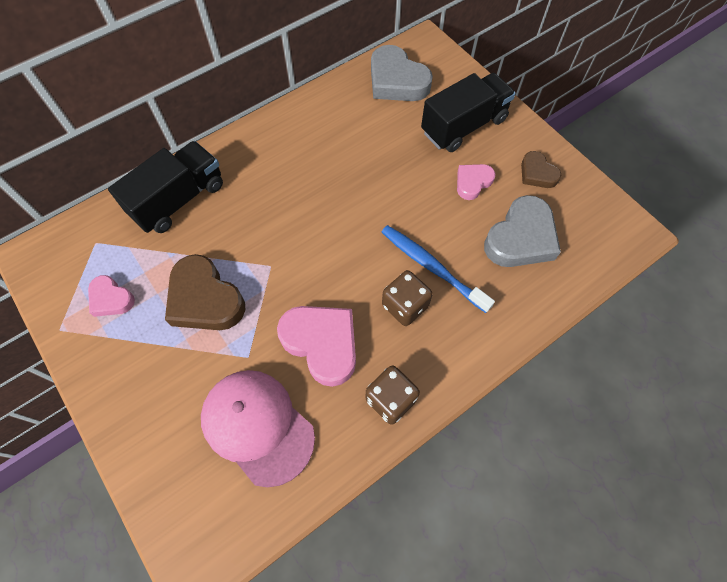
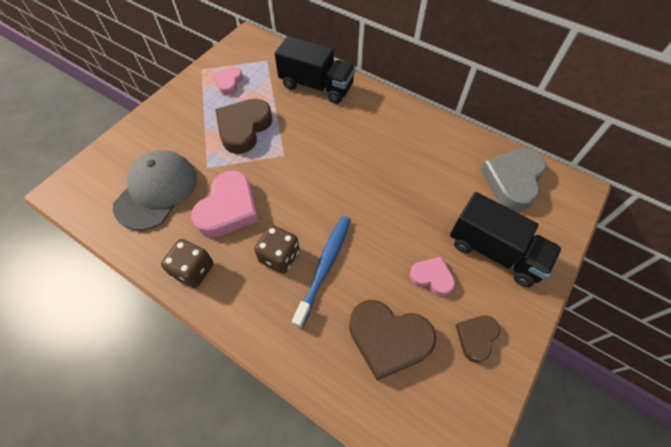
camera: 70 degrees right, 5 degrees down
(257, 426) = (156, 191): pink cap -> grey cap
(521, 238) = (388, 339): grey heart -> brown heart

